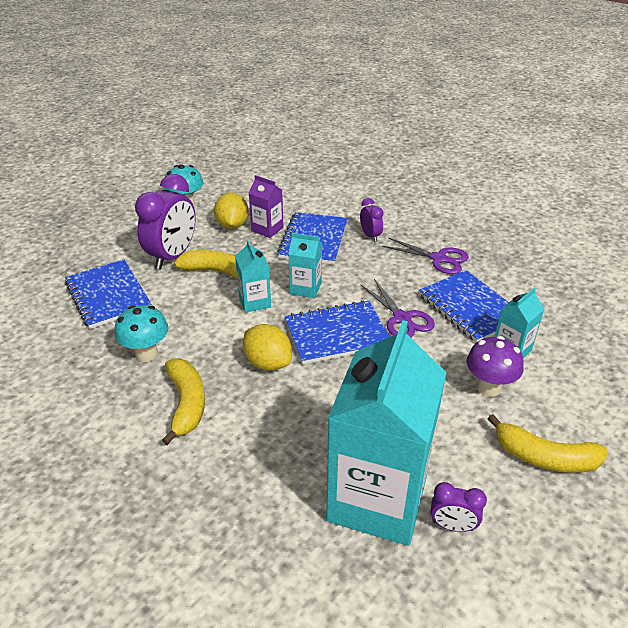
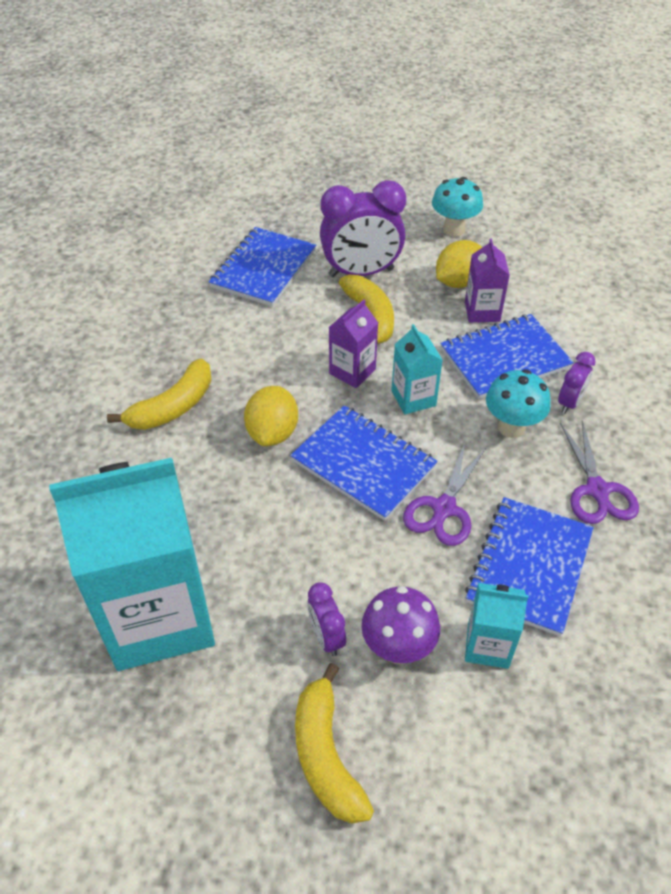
camera: 55 degrees right, 10 degrees up
(147, 354) = (212, 342): turquoise mushroom -> turquoise mushroom (511, 427)
(255, 302) = (352, 371): turquoise carton -> purple carton
(452, 525) = (166, 699): purple clock -> purple clock (326, 637)

